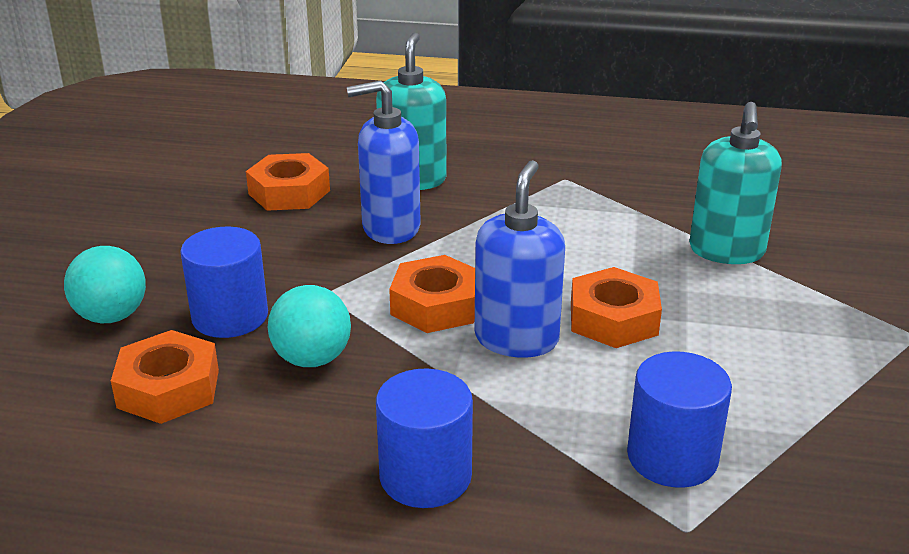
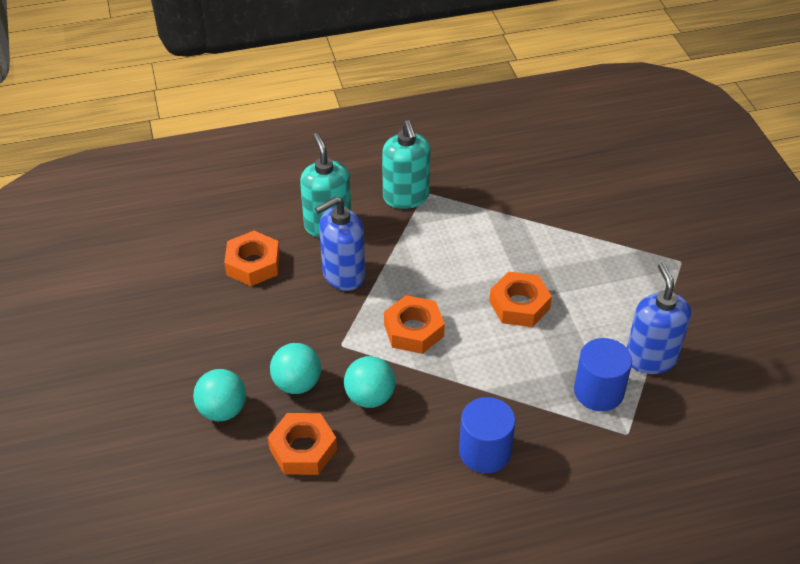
camera: 25 degrees left, 15 degrees up
(230, 317) = (297, 384): blue cylinder -> turquoise ball
(516, 339) = (475, 339): blue soap dispenser -> blue soap dispenser (651, 358)
(726, 251) = (554, 227): turquoise soap dispenser -> turquoise soap dispenser (406, 197)

